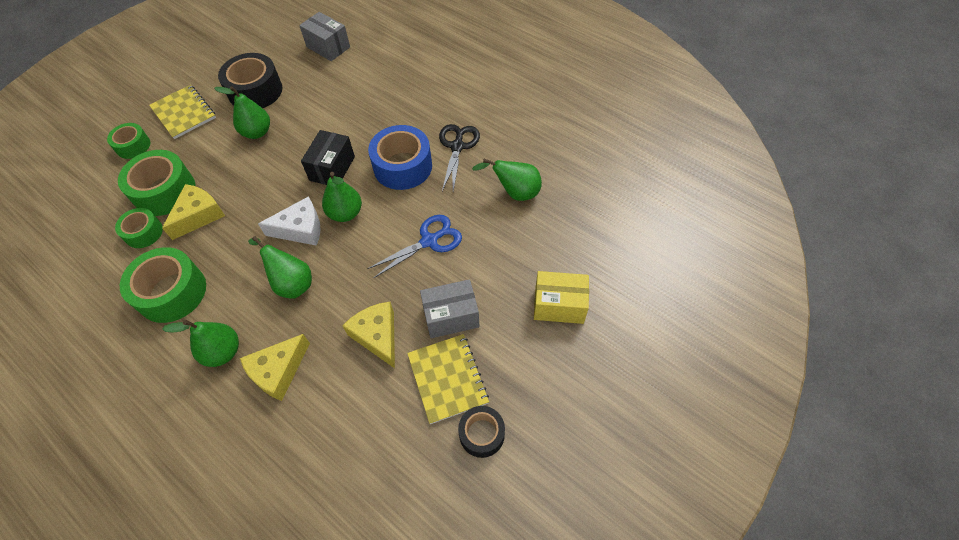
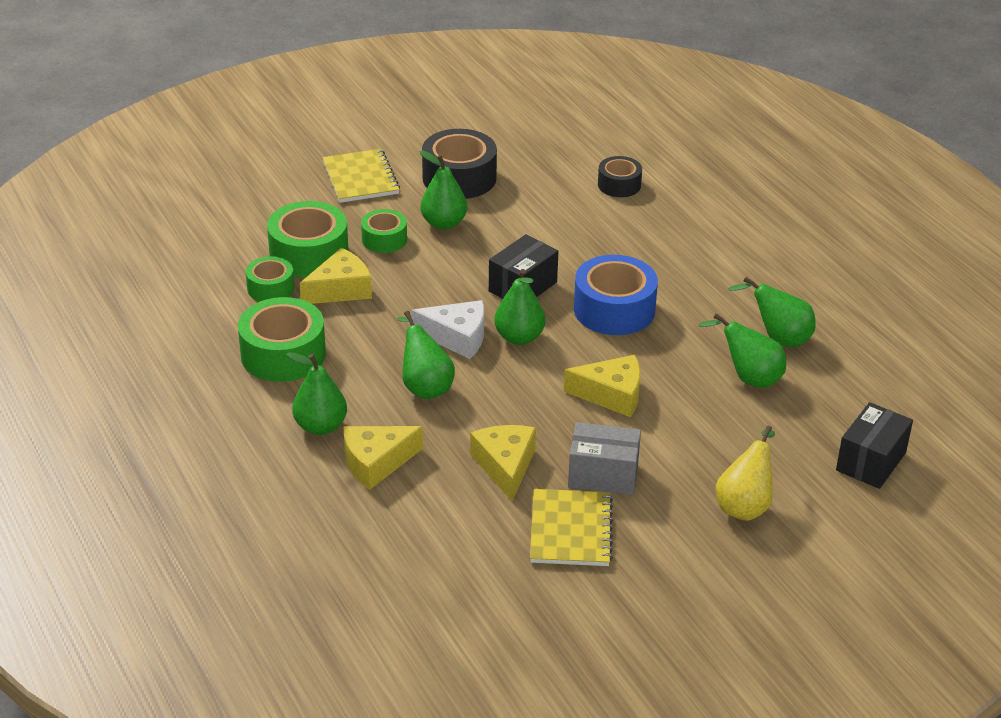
camera: 20 degrees right, 20 degrees down
(133, 146) = (287, 197): green tape -> green tape (384, 239)
(328, 47) = (575, 152): grey box -> none
(429, 241) = (611, 395): blue scissors -> yellow cheese
(457, 146) = (696, 308): black scissors -> none
(482, 434) = (586, 591): black tape -> black tape (619, 185)
(520, 153) = (778, 338): none -> green pear
(559, 305) = (745, 505): yellow box -> yellow pear
(623, 234) = (871, 461): none -> black box

